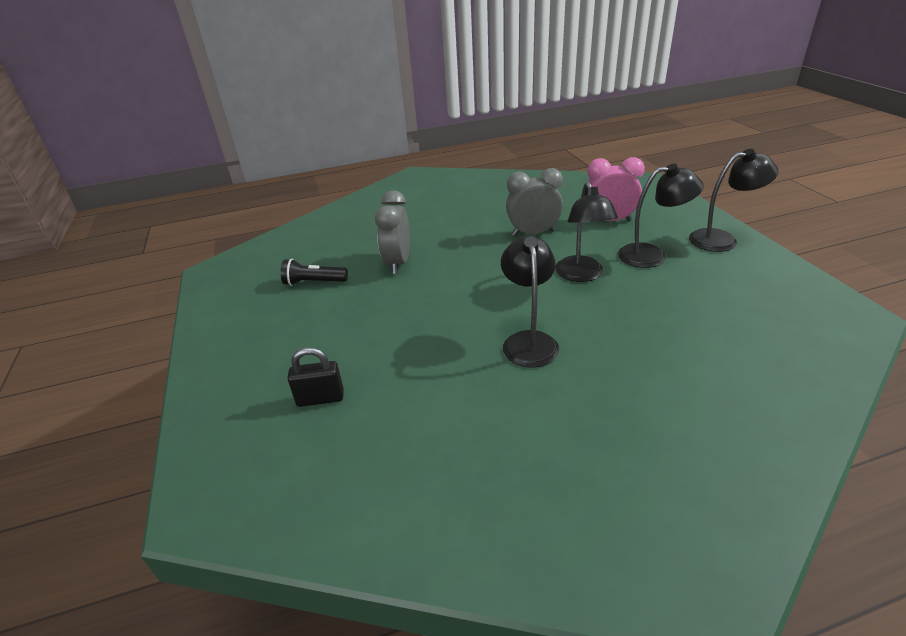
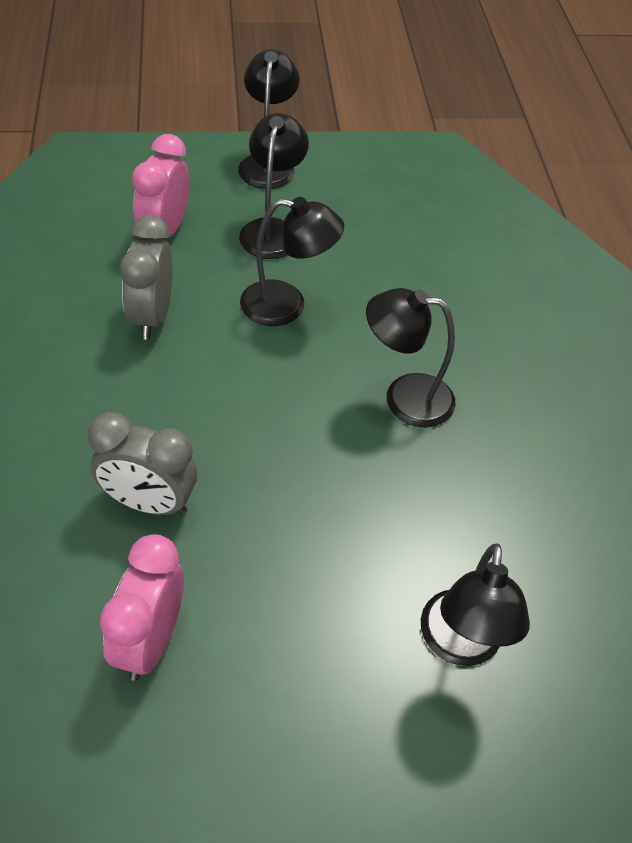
camera: 85 degrees left, 15 degrees up
(314, 282) = (150, 640): black flashlight -> pink clock
(320, 398) = (459, 645): black padlock -> black lamp

